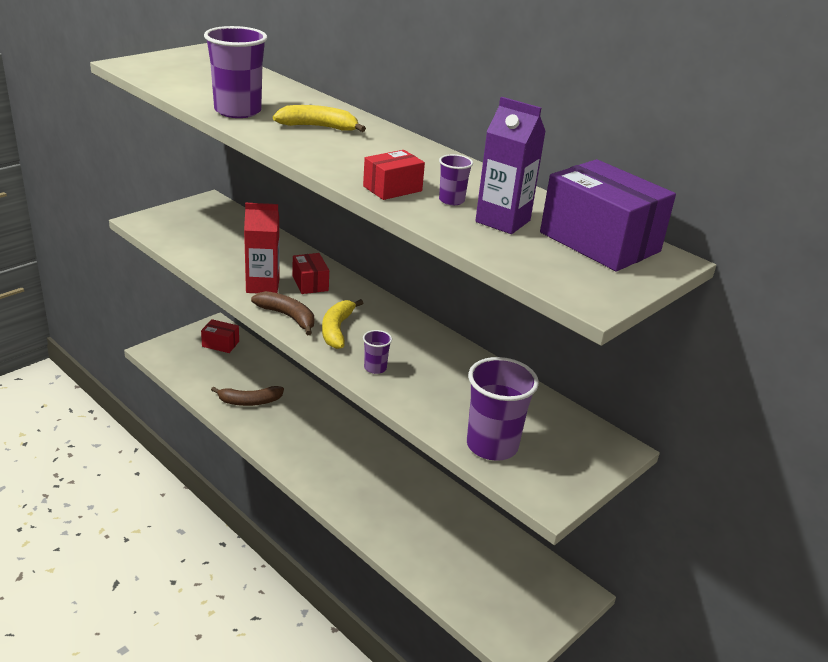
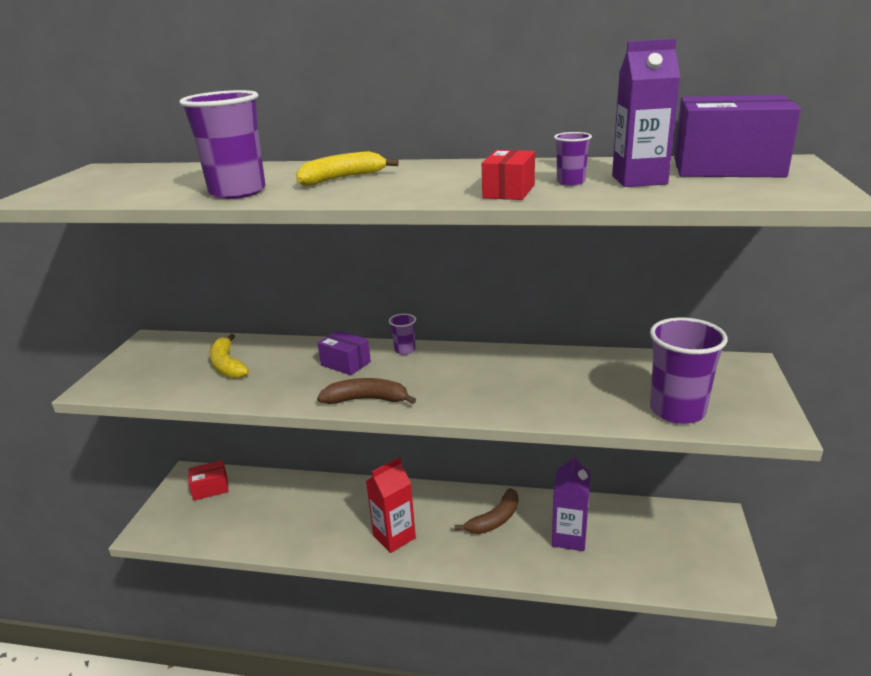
camera: 30 degrees left, 5 degrees down
(249, 401) = (296, 524): brown banana -> brown banana (495, 519)
(262, 286) = (304, 386): red carton -> red carton (394, 537)
(310, 283) = (345, 363): red box -> purple box
(337, 330) = (424, 388): yellow banana -> yellow banana (227, 365)
(375, 368) = (502, 401): purple cup -> purple cup (405, 350)
(431, 529) = (569, 537): none -> purple carton

